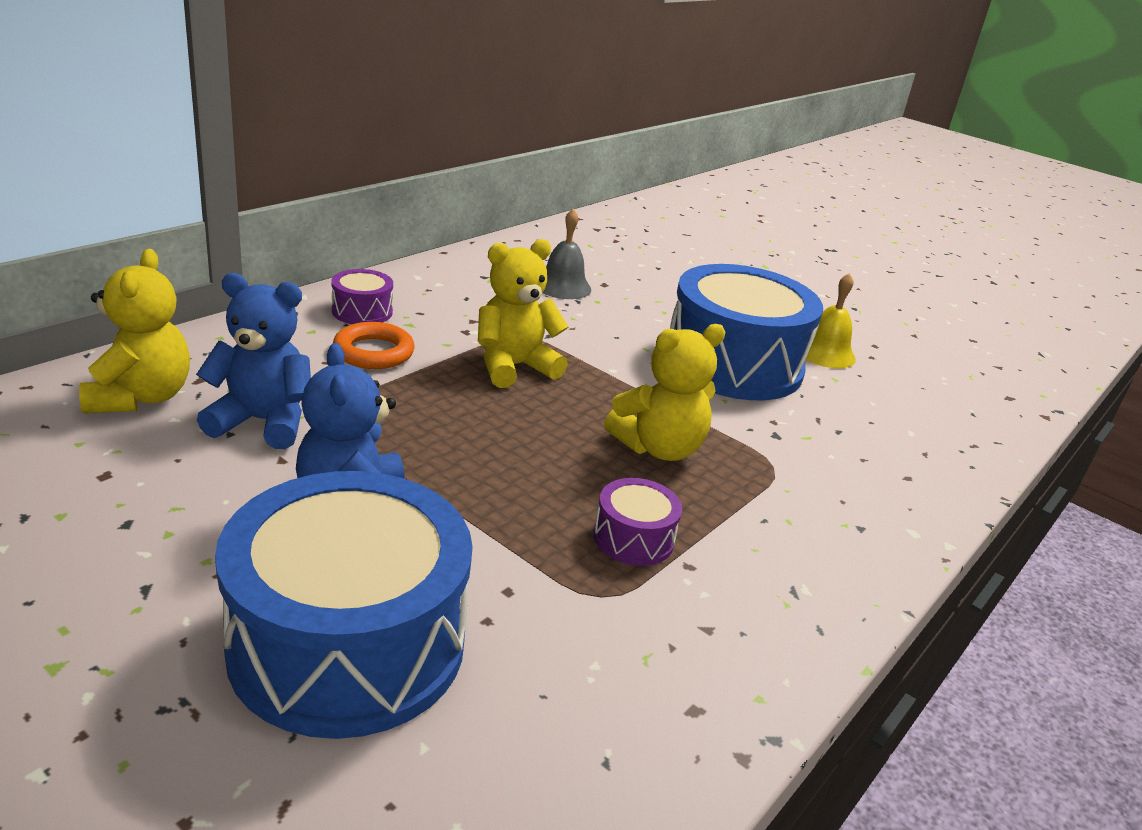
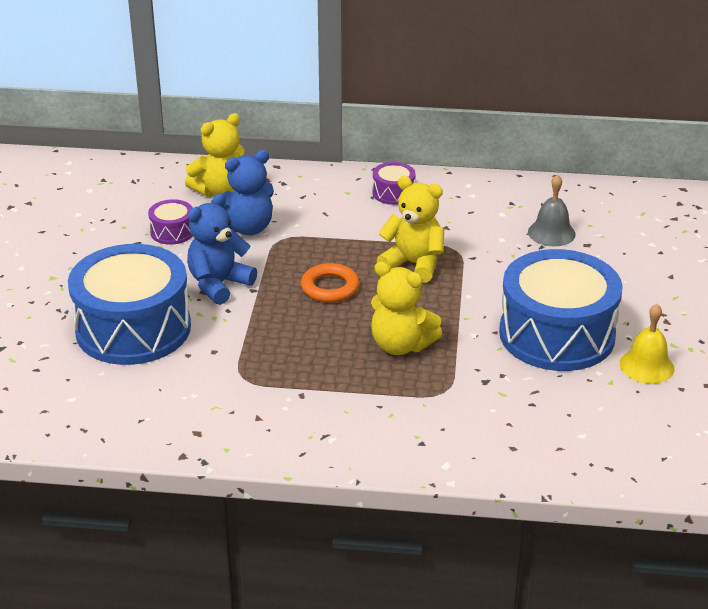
camera: 60 degrees right, 5 degrees up
(263, 422) = (247, 228): blue teddy bear -> blue teddy bear turned 90 degrees clockwise
(373, 352) = (356, 219): orange ring -> orange ring (330, 287)
(633, 538) = (301, 369): purple drum -> purple drum (172, 232)

